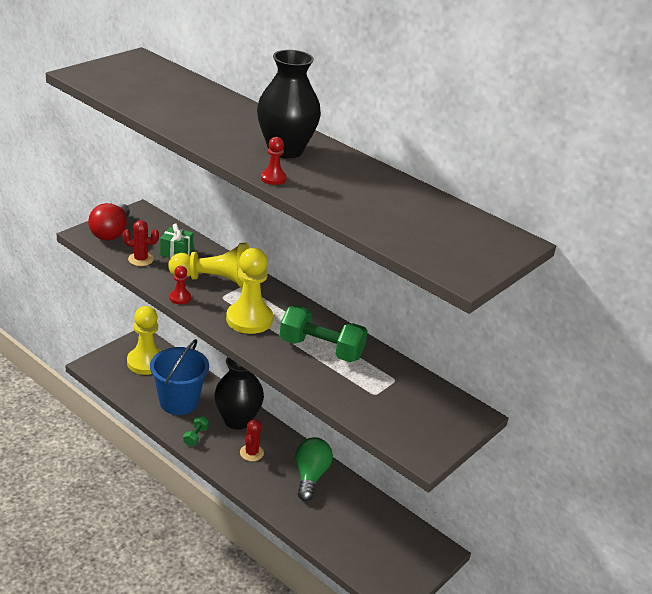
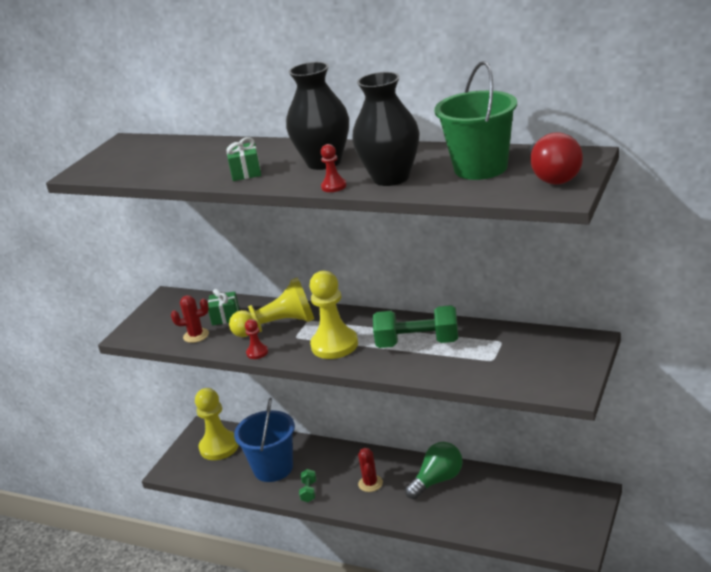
camera: 10 degrees left, 5 degrees down
(111, 232) = (151, 324): red light bulb -> red light bulb (553, 176)
(212, 132) = (246, 172): none -> green gift
(237, 420) = (338, 461): black vase -> black vase (391, 178)
(310, 476) = (437, 480): green light bulb -> green light bulb turned 60 degrees clockwise
(414, 214) = (480, 168): none -> green bucket

